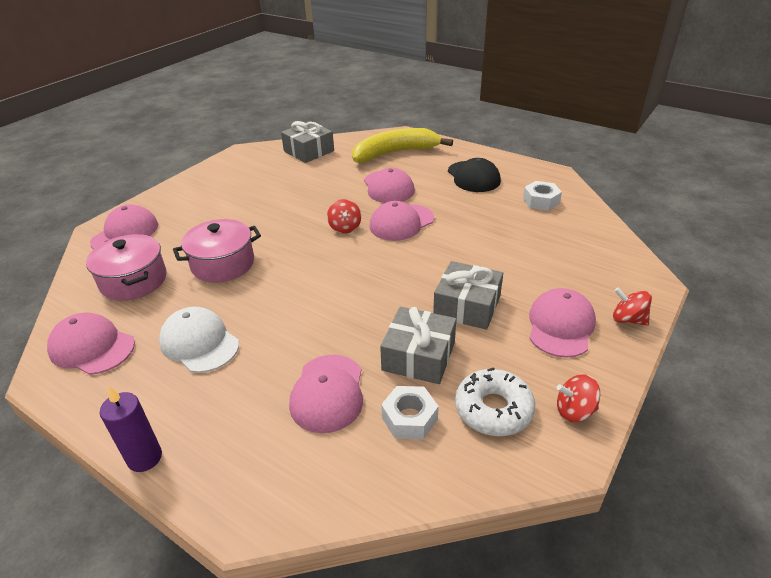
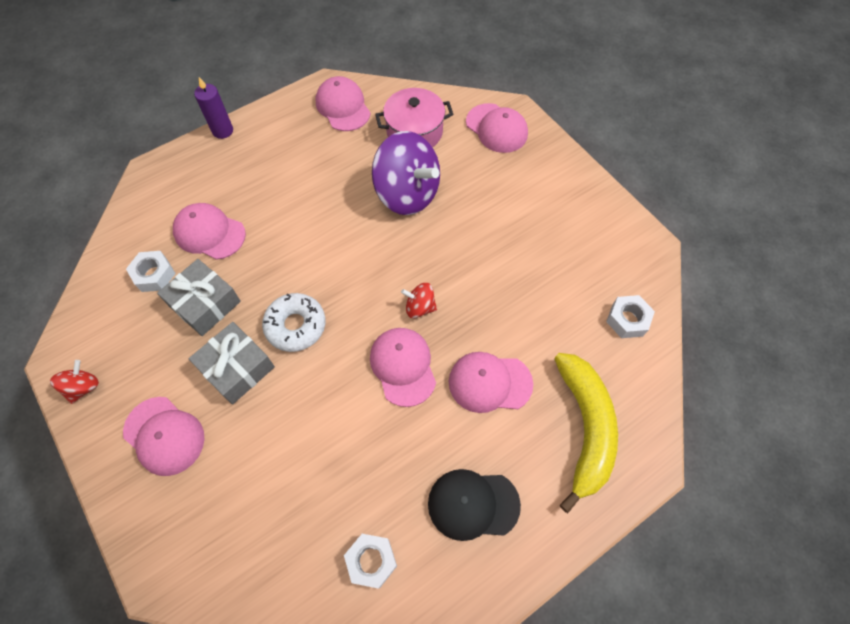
camera: 110 degrees right, 25 degrees up
(92, 347) = (343, 107): pink cap -> pink cap turned 75 degrees counterclockwise
(199, 343) = (310, 166): white cap -> none
(223, 264) = (407, 193): pink pot -> purple spinning top
(309, 151) = (627, 320): grey gift -> white nut
(493, 409) = (124, 331): white donut -> white donut (296, 326)
(628, 319) = (131, 506): red spinning top -> none

